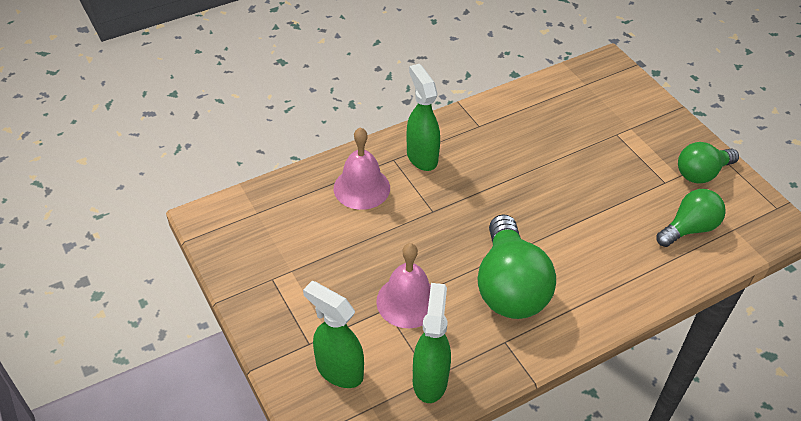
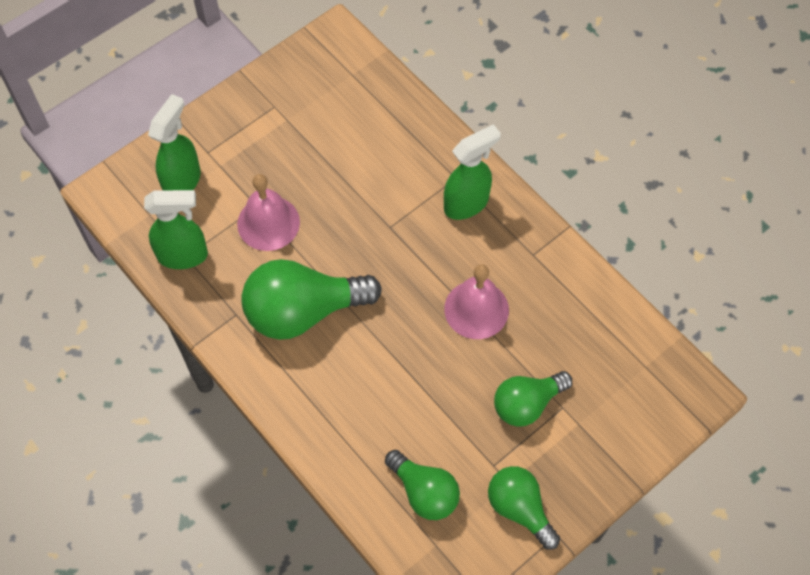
camera: 80 degrees right, 15 degrees up
(361, 188) = (406, 156): pink bell -> pink bell (476, 309)
(612, 153) = (527, 404): none -> green light bulb

